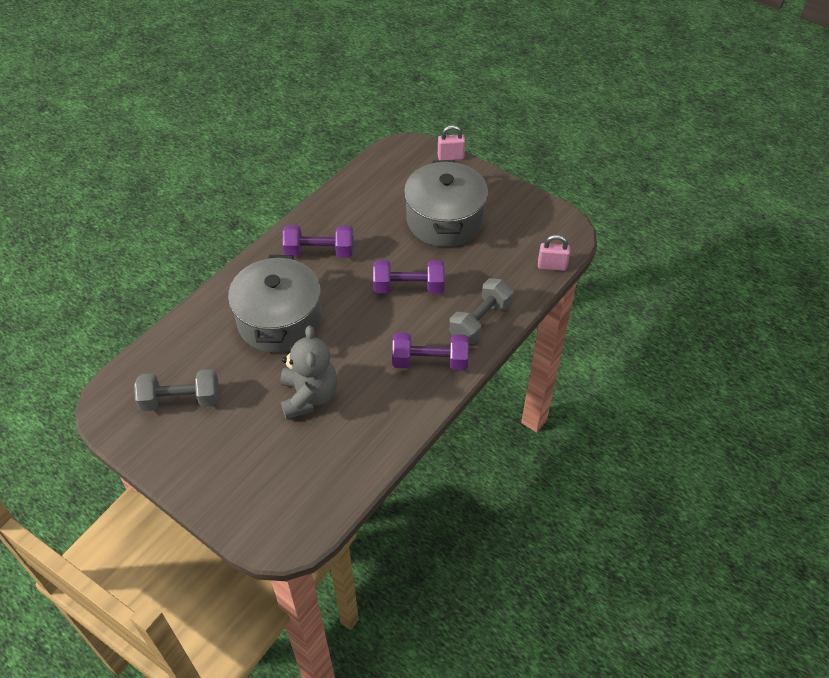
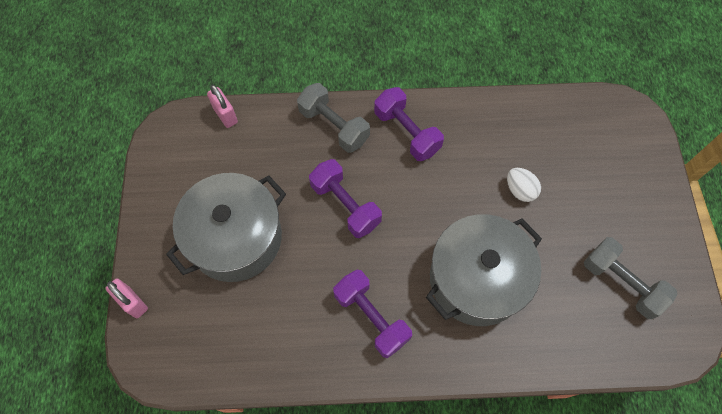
camera: 130 degrees left, 15 degrees up
(309, 396) = (520, 190): grey teddy bear -> white egg
(480, 321) = (334, 126): grey dumbbell -> grey dumbbell turned 45 degrees clockwise

